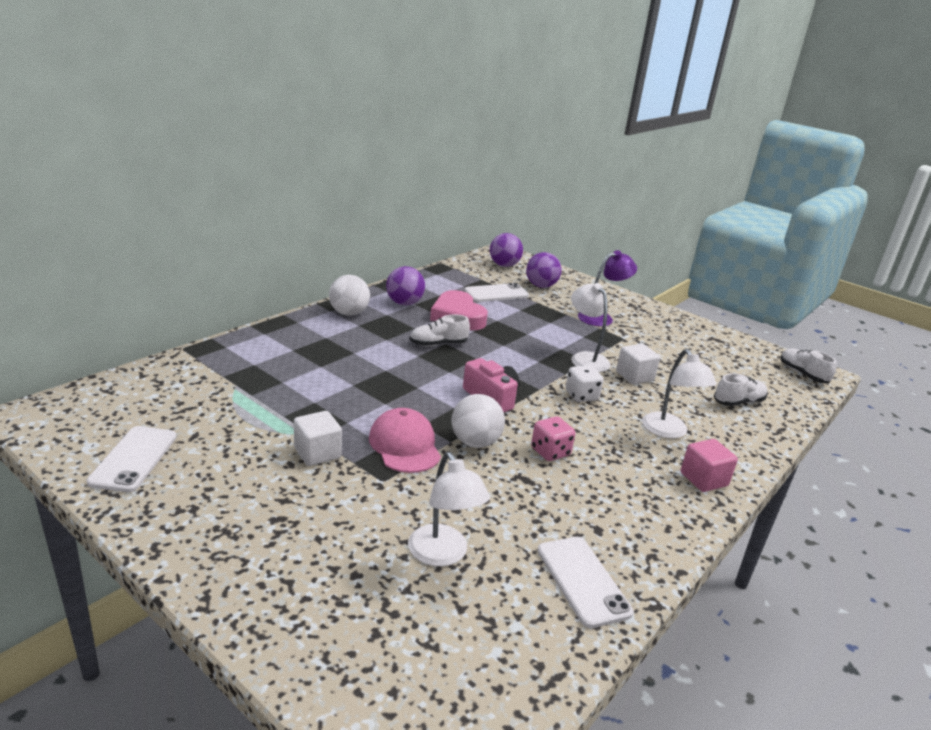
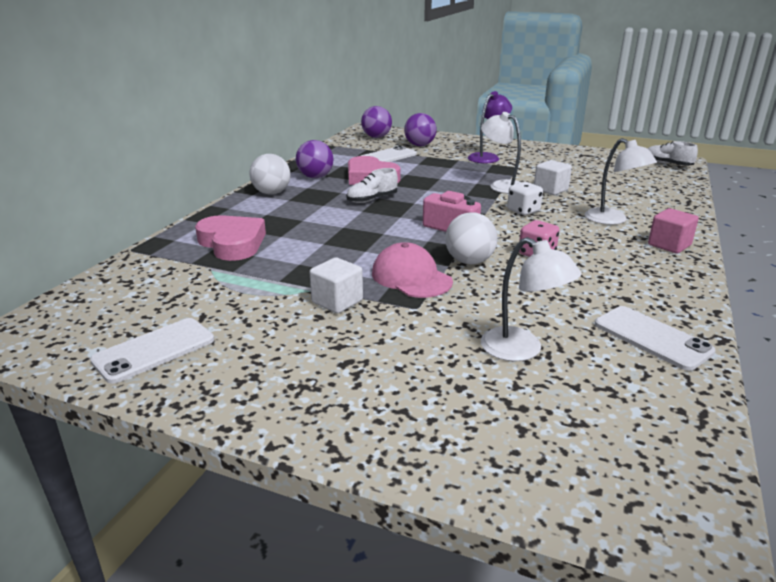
camera: 15 degrees left, 0 degrees up
(134, 459) = (154, 350): white phone -> white phone turned 60 degrees clockwise
(272, 363) = (232, 243): none -> pink heart
(738, 402) = (642, 190): white shoe -> none

